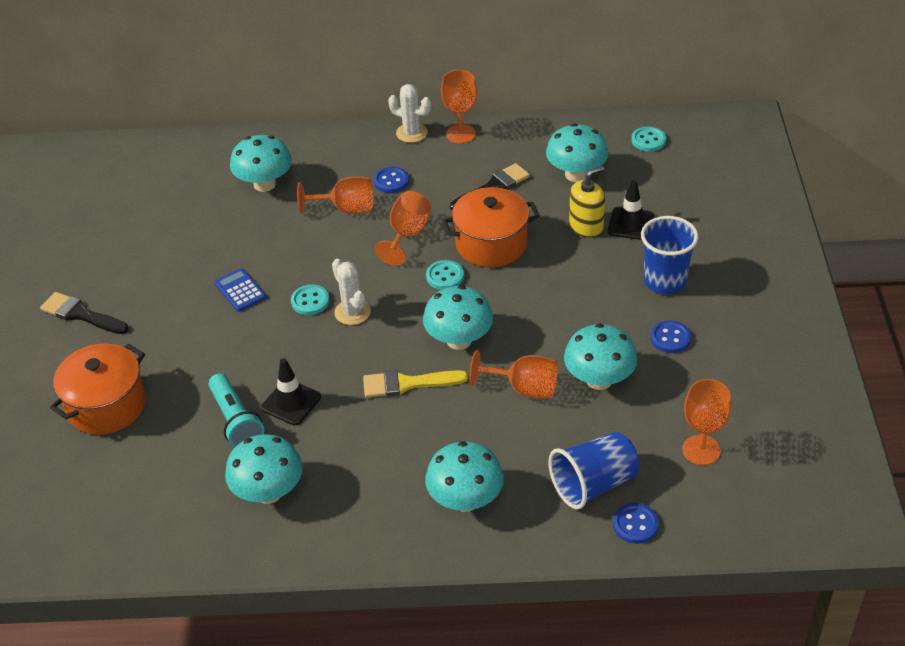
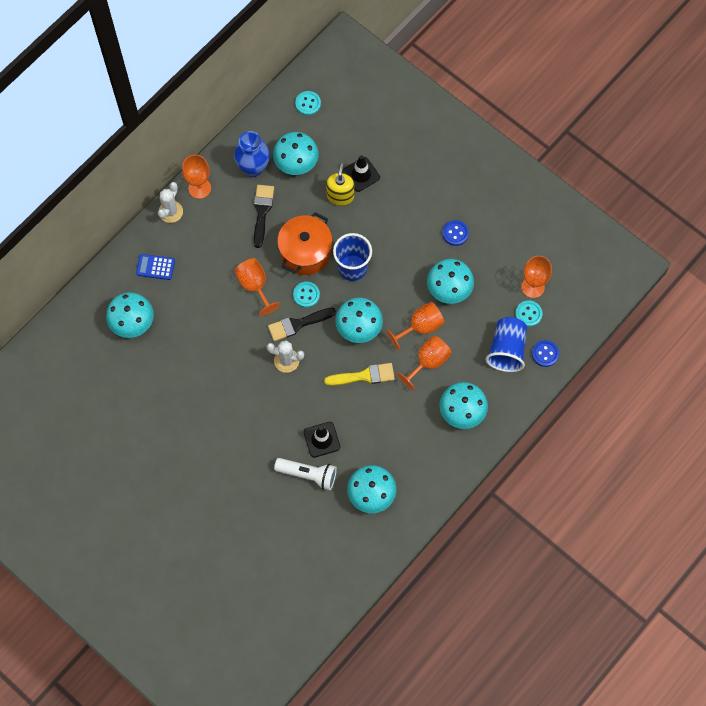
camera: 50 degrees left, 25 degrees up
(81, 314) = (146, 495): black brush -> black brush (298, 324)
(106, 405) = (233, 529): orange pot -> none
(236, 420) = (308, 474): turquoise flashlight -> white flashlight
(240, 290) = (211, 402): blue calculator -> blue calculator (155, 267)
(310, 301) = (256, 374): turquoise button -> turquoise button (528, 314)
(346, 209) = (200, 298): orange goblet -> orange goblet (428, 362)
(391, 181) = (201, 257): blue button -> none
(408, 384) = (364, 376): yellow brush -> yellow brush turned 135 degrees counterclockwise
(412, 133) = (170, 211): white cactus -> white cactus turned 45 degrees counterclockwise
(530, 152) = (253, 168): none -> blue vase
(665, 281) = (417, 199): blue cup -> blue cup (352, 268)

